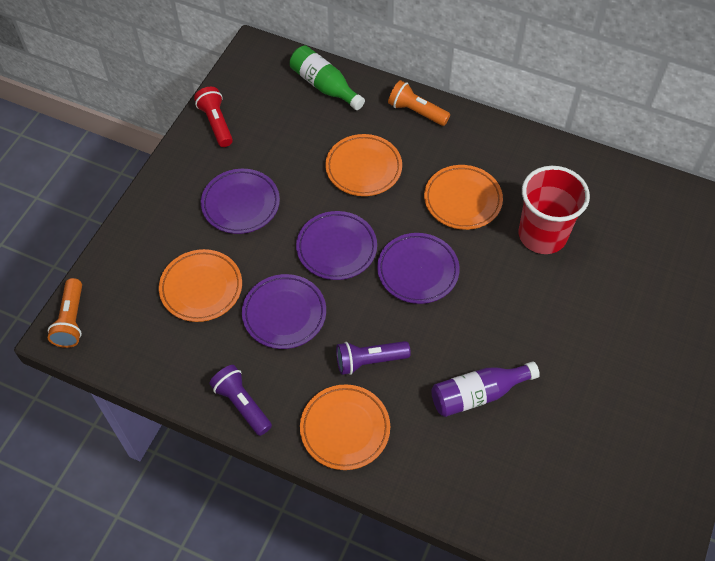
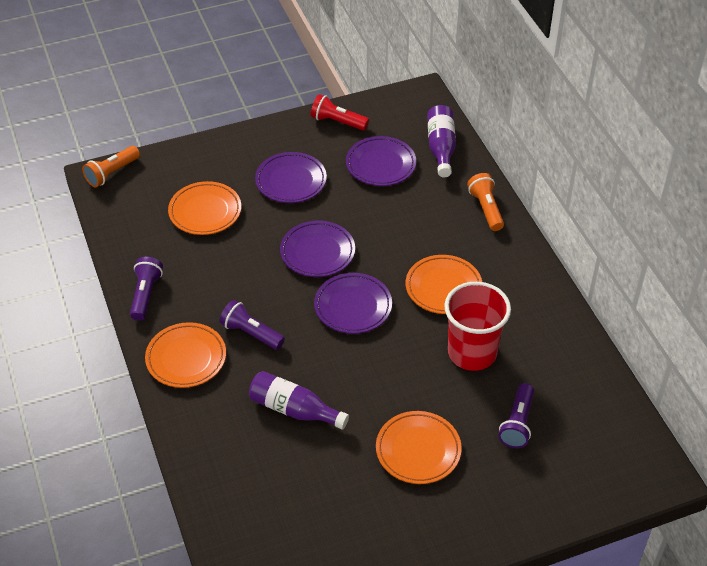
camera: 45 degrees right, 10 degrees down
(216, 123) = (337, 122): red flashlight -> red flashlight turned 90 degrees counterclockwise
(284, 314) = (235, 265): purple plate -> purple plate (380, 164)
(324, 86) = (441, 148): green bottle -> purple bottle
(363, 168) = (400, 217): orange plate -> orange plate (418, 450)
(633, 263) = (517, 423): none -> purple flashlight

